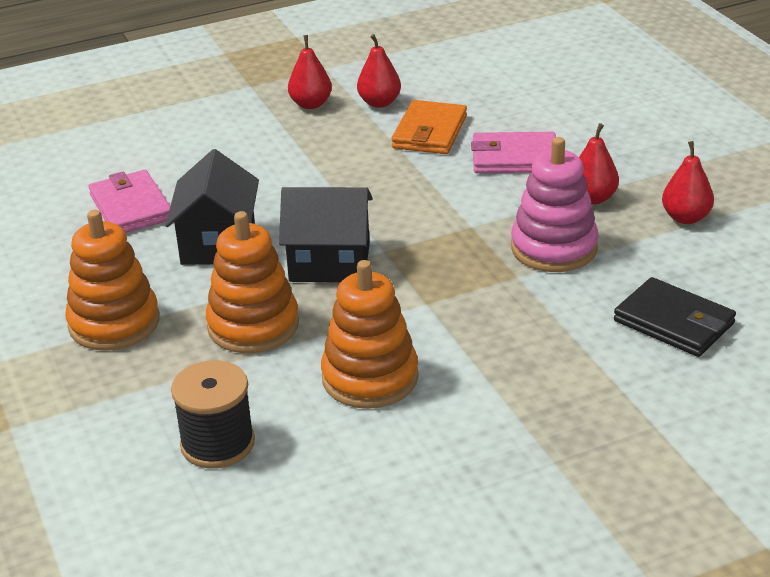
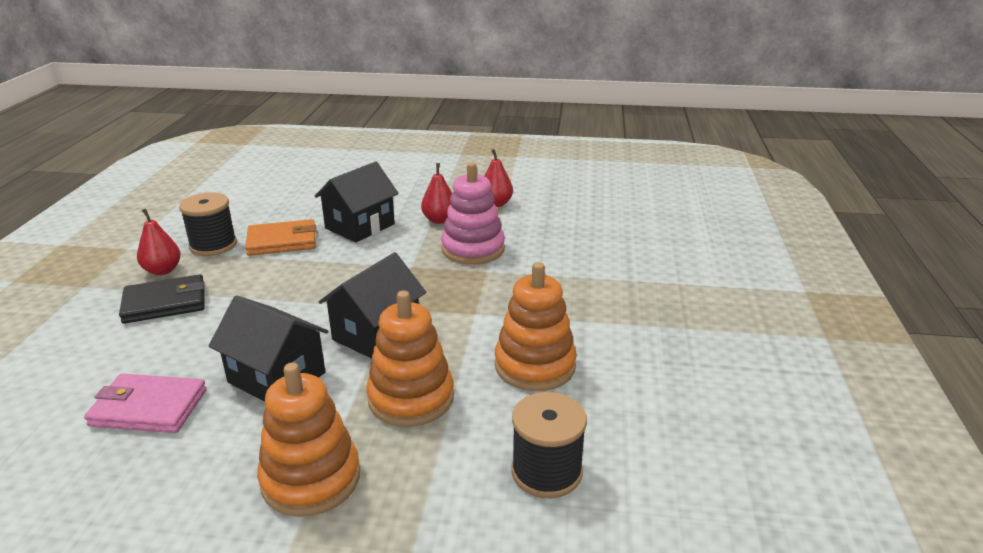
camera: 60 degrees left, 5 degrees down
(379, 102) = (213, 245): red pear -> black spool
(429, 132) = (282, 241): orange wallet -> orange wallet turned 60 degrees counterclockwise
(514, 158) = (360, 226): pink wallet -> black house
(674, 322) = (588, 242): black wallet -> black wallet (165, 303)

